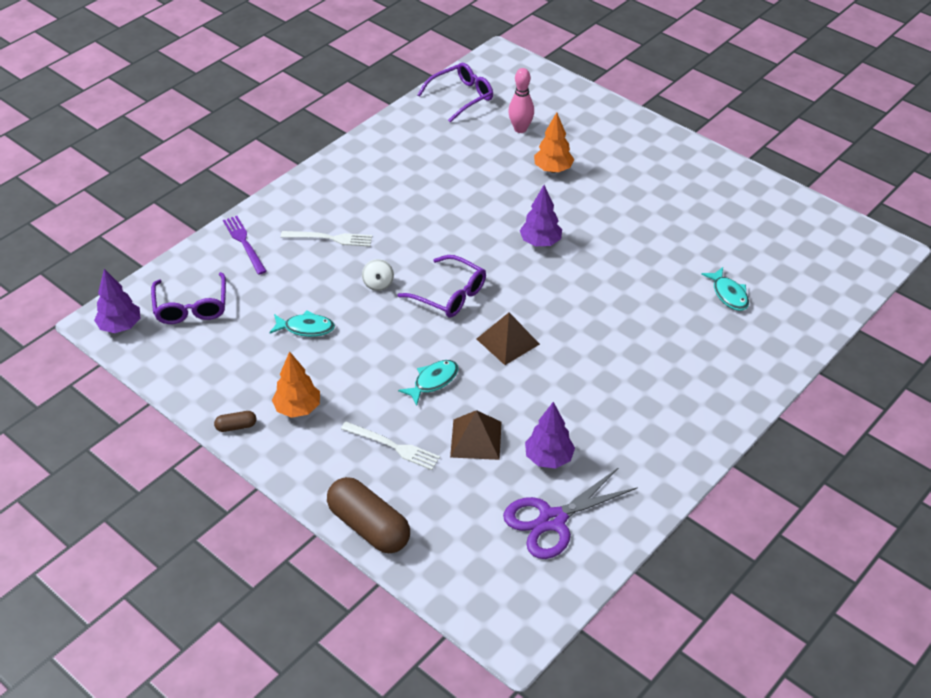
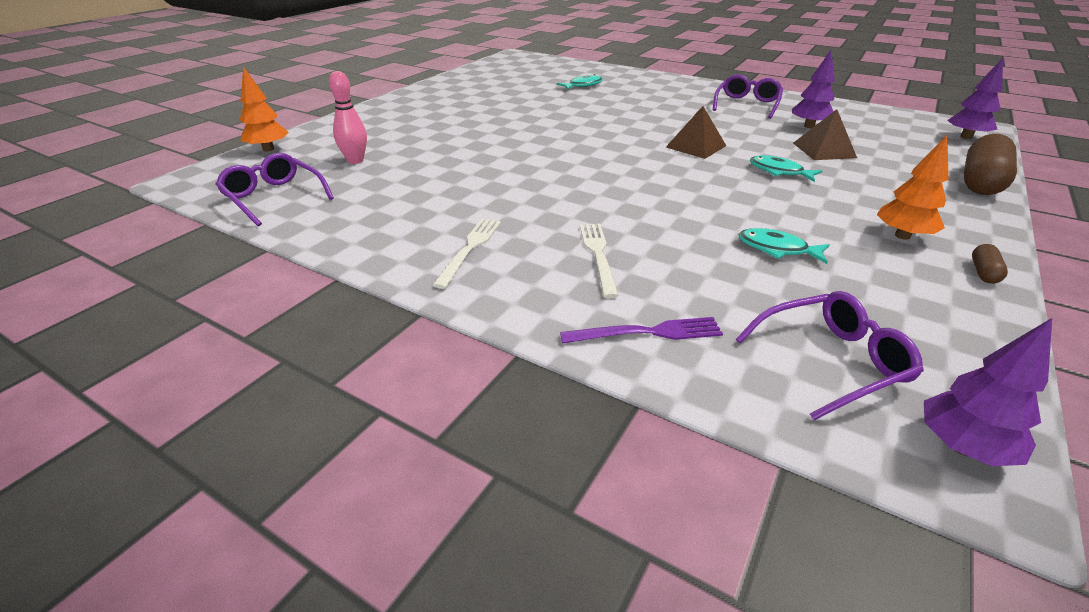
camera: 100 degrees left, 10 degrees down
(236, 426) = (983, 272): brown capsule -> brown capsule turned 45 degrees clockwise
(244, 243) = (647, 333): purple fork -> purple fork turned 150 degrees counterclockwise
(306, 328) = (777, 249): turquoise fish -> turquoise fish turned 60 degrees counterclockwise
(378, 284) = (664, 212): white spinning top -> none
(393, 446) = (879, 181): white fork -> white fork (470, 249)
(449, 295) = (653, 174): purple glasses -> purple glasses (746, 105)
(540, 242) = (550, 142): purple tree -> purple tree (966, 137)
(552, 520) = (864, 122): purple scissors -> none
(553, 169) = (432, 143): orange tree -> orange tree (268, 149)

